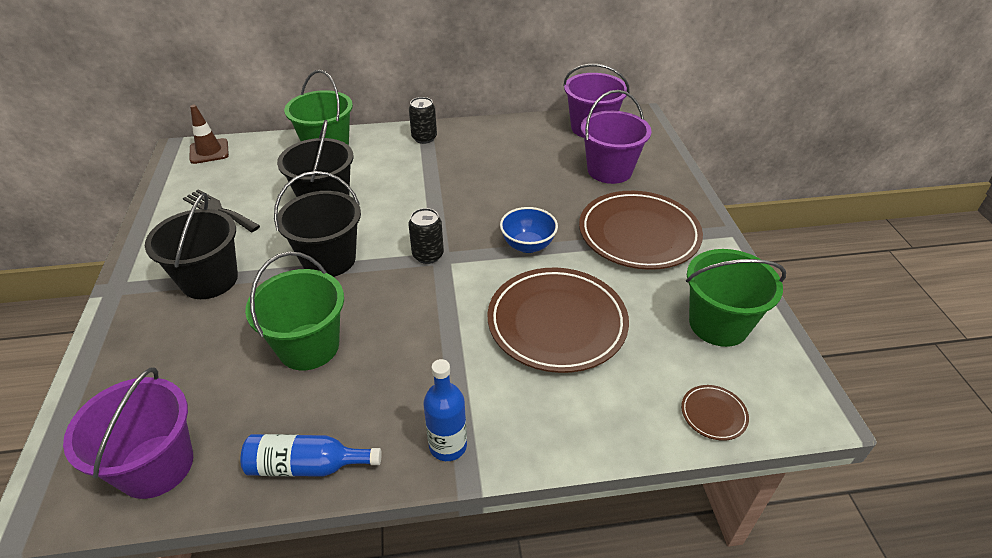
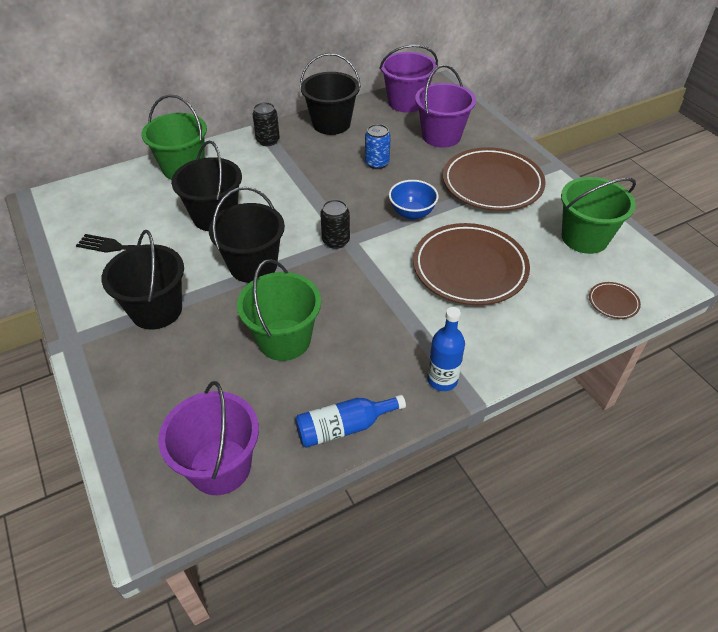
camera: 20 degrees left, 5 degrees up
(209, 151) = (68, 196): brown traffic cone -> none
(498, 134) = (331, 124): none -> black bucket
(521, 184) = (377, 163): none -> blue can

